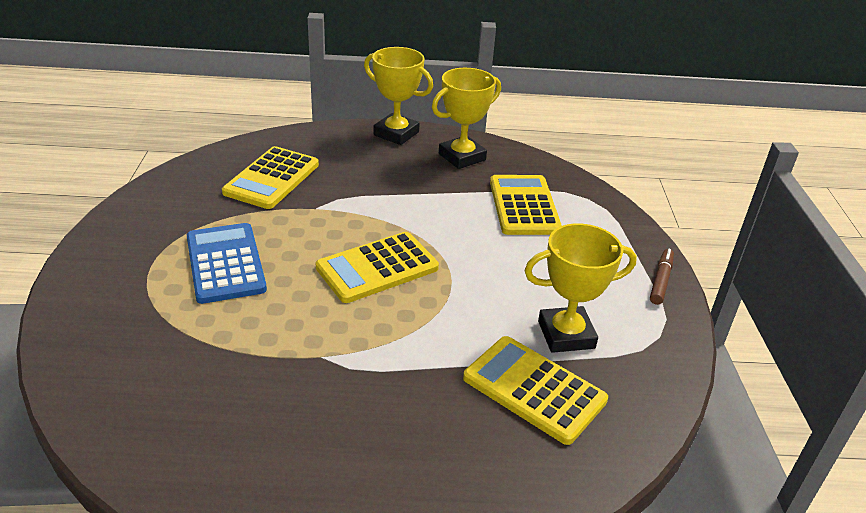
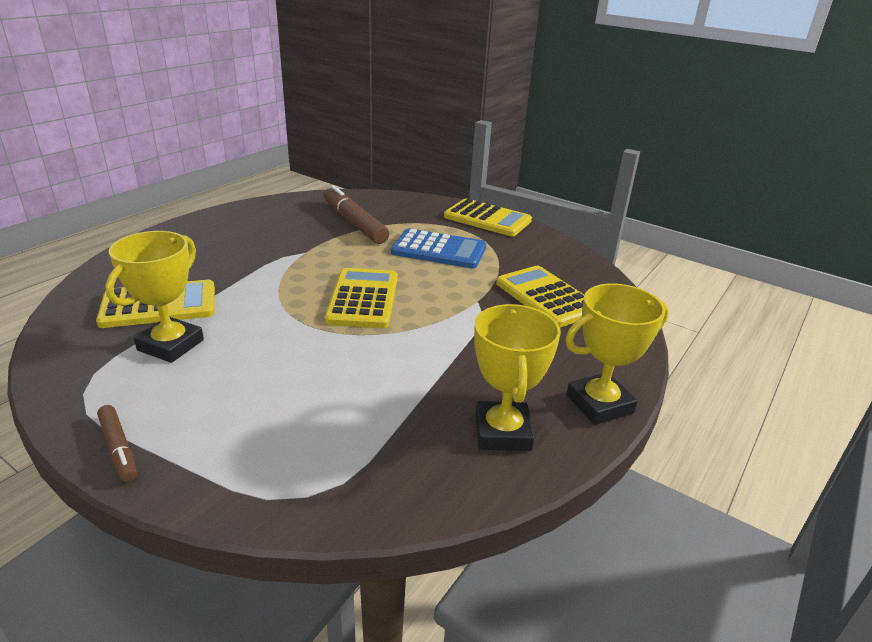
camera: 125 degrees right, 5 degrees down
(199, 361) = (354, 223): none -> brown marker
(524, 206) = (353, 425): yellow calculator -> yellow calculator (487, 219)

